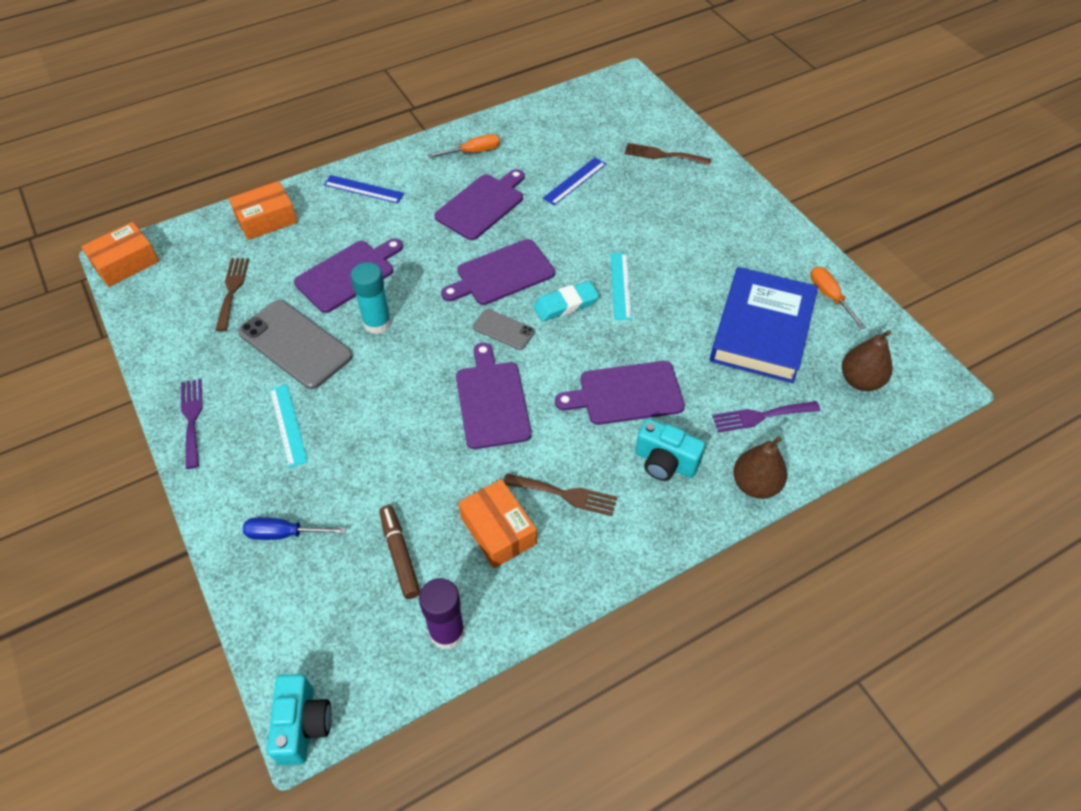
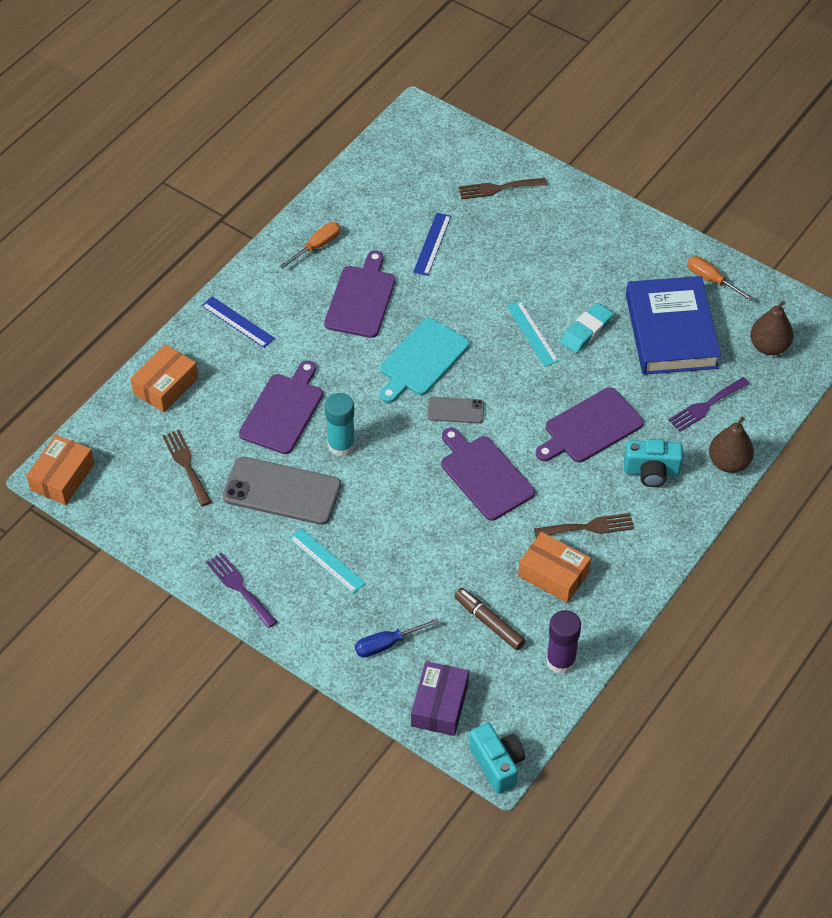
camera: 25 degrees left, 0 degrees up
(290, 625) = (440, 705): none -> purple box
(363, 189) = (237, 322): blue ruler -> blue ruler turned 45 degrees clockwise
(502, 274) = (422, 360): purple cutting board -> turquoise cutting board
(566, 304) = (495, 368): turquoise eraser -> turquoise eraser (586, 331)

